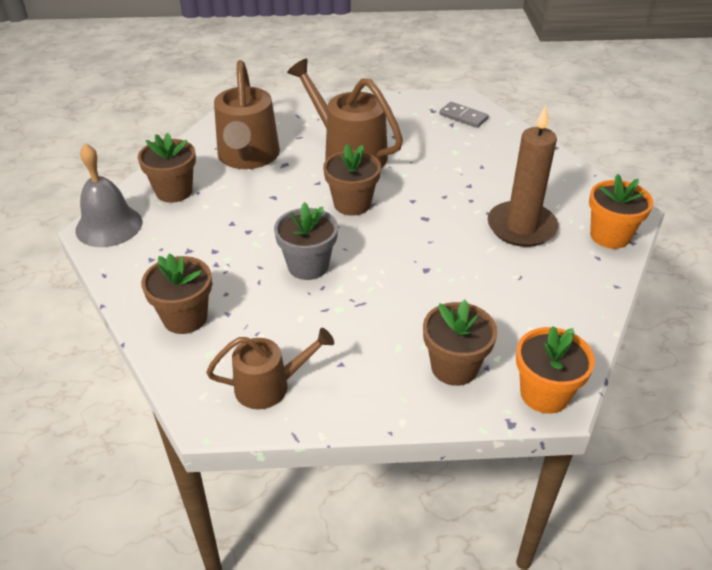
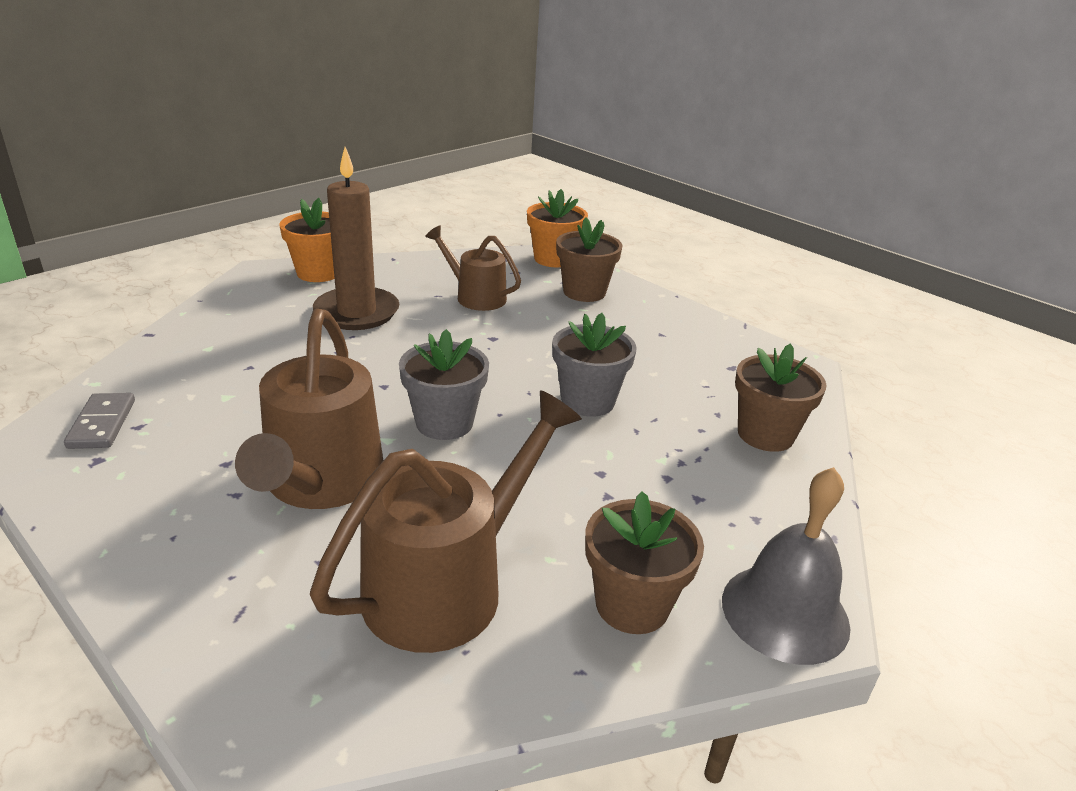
camera: 135 degrees left, 10 degrees down
(270, 386) = (734, 353): brown watering can -> brown watering can (475, 296)
(352, 204) = (444, 423): brown flower pot -> grey flower pot

